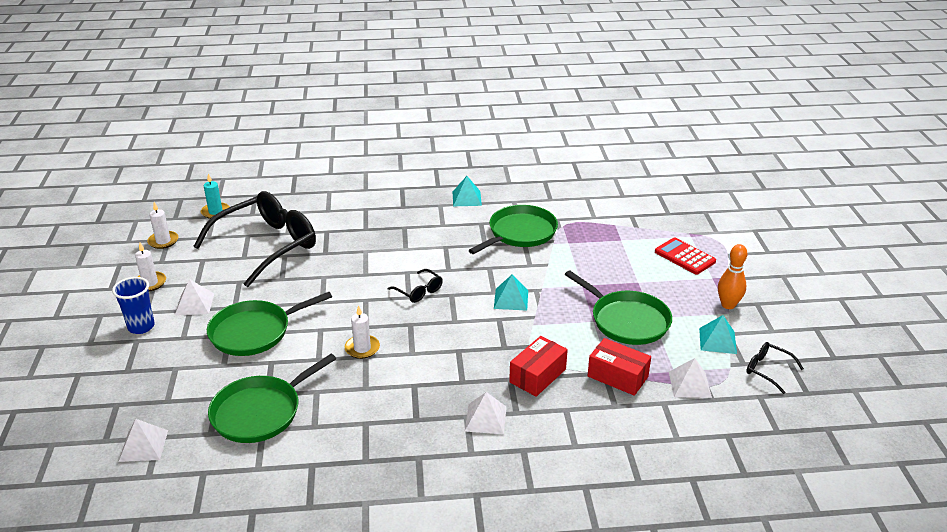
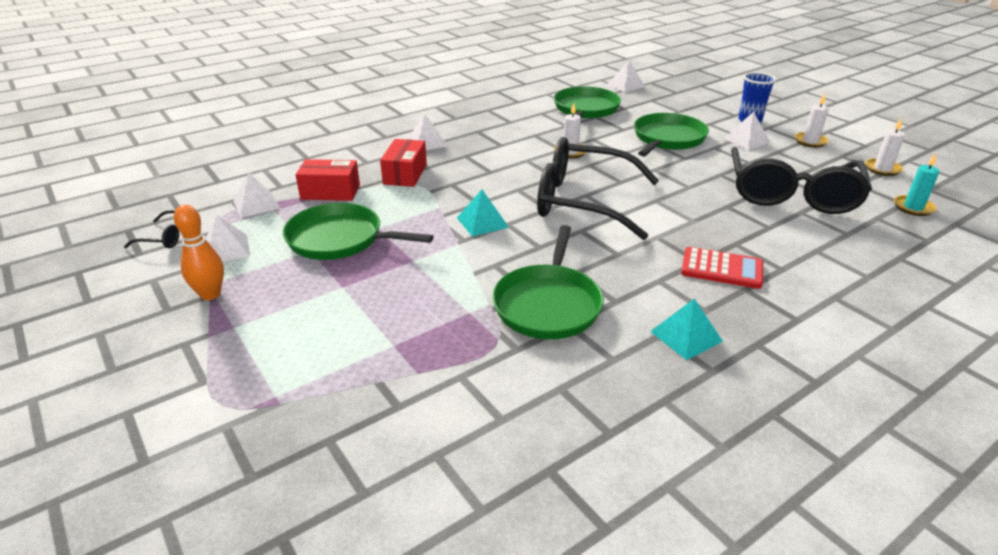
camera: 150 degrees right, 0 degrees up
(419, 291) = (582, 201): black glasses -> black glasses, size x2.41
(684, 257) = (281, 349): red calculator -> red calculator (721, 269)
(717, 340) = (226, 249): turquoise pyramid -> white pyramid

